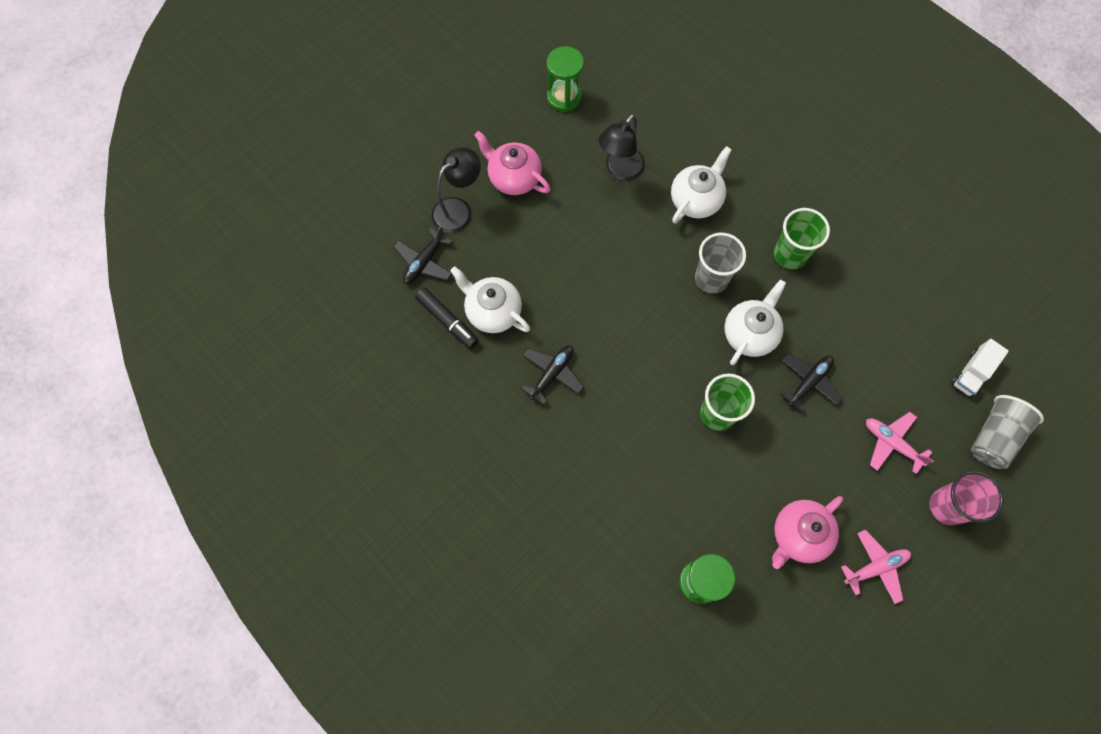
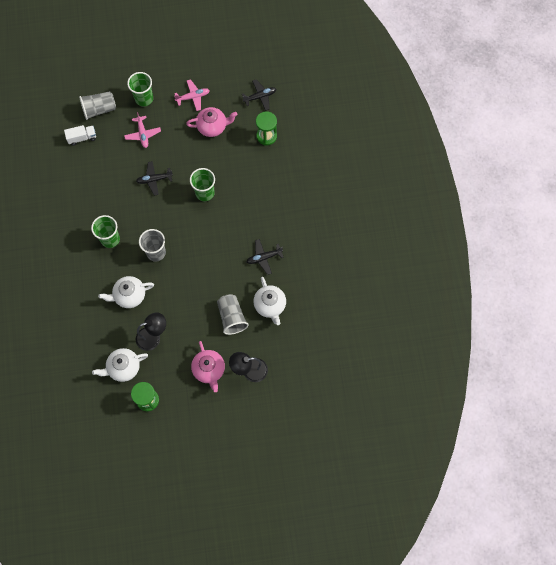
camera: 145 degrees left, 0 degrees up
(424, 262) = (285, 353): black plane -> black plane (260, 97)
(447, 321) = (295, 315): black marker -> none
(534, 261) = (232, 317): none -> grey cup
(750, 333) = (161, 216): white teapot -> white teapot (123, 368)
(875, 567) = (193, 97): pink plane -> pink plane turned 150 degrees clockwise
(947, 506) = (144, 99): pink cup -> green cup

